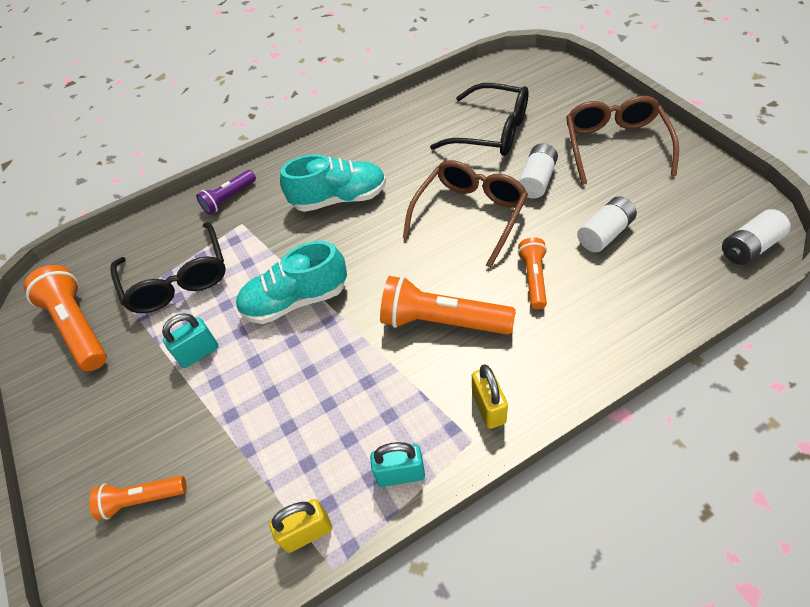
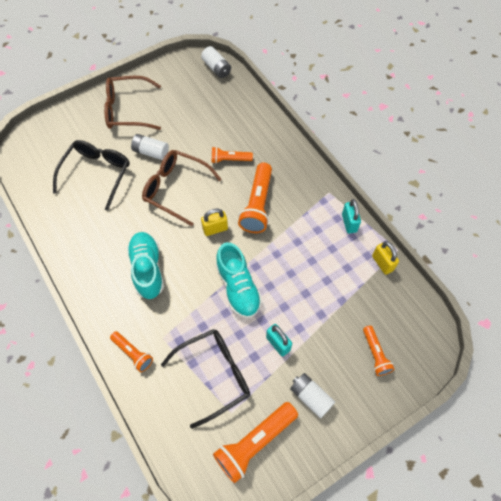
camera: 100 degrees left, 10 degrees up
(229, 198) = (133, 353): purple flashlight -> orange flashlight
(488, 408) = (311, 184): yellow padlock -> yellow padlock (215, 229)
(604, 234) = (200, 124): white battery -> white battery (311, 397)

